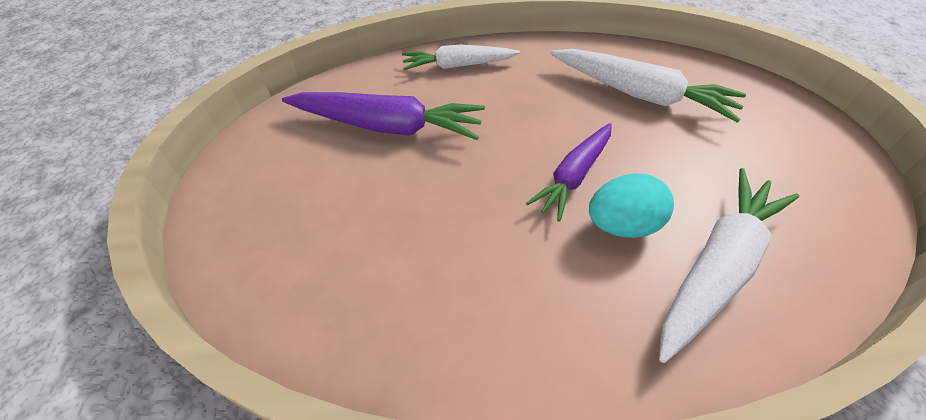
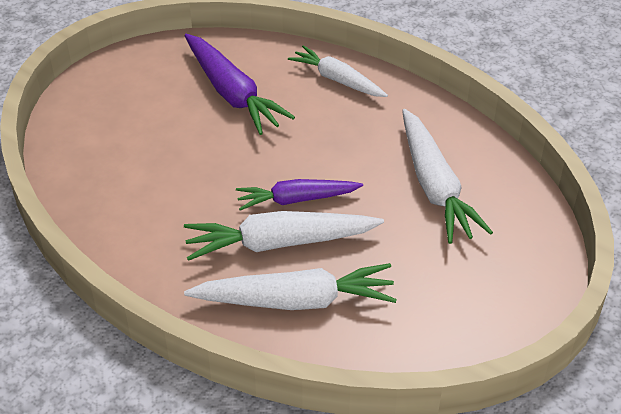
camera: 45 degrees right, 5 degrees down
(621, 225) = (279, 243): turquoise egg -> white carrot

